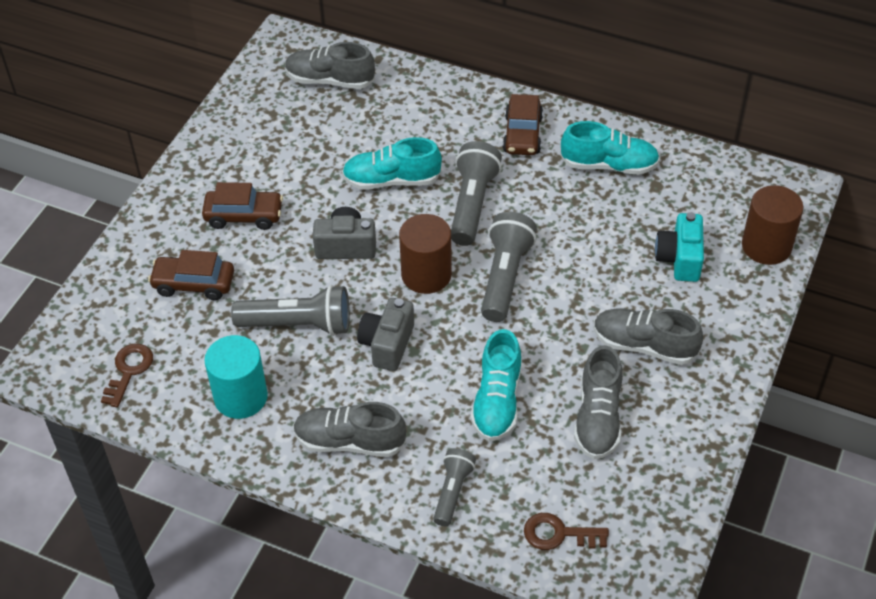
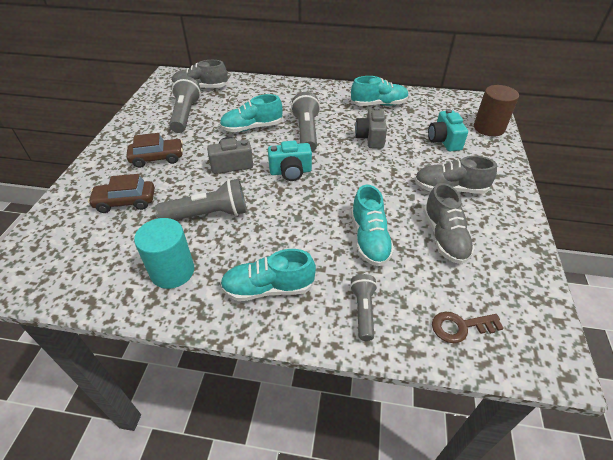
camera: 15 degrees left, 5 degrees down
(129, 371) = (76, 269): brown key -> none
(349, 442) = (268, 288): grey shoe -> turquoise shoe
(387, 344) = (277, 216): grey camera -> grey camera (370, 138)
(426, 274) = (290, 172): brown cylinder -> turquoise camera
(504, 277) = (342, 165): grey flashlight -> grey flashlight (185, 114)
(522, 134) = (323, 97): brown car -> none

